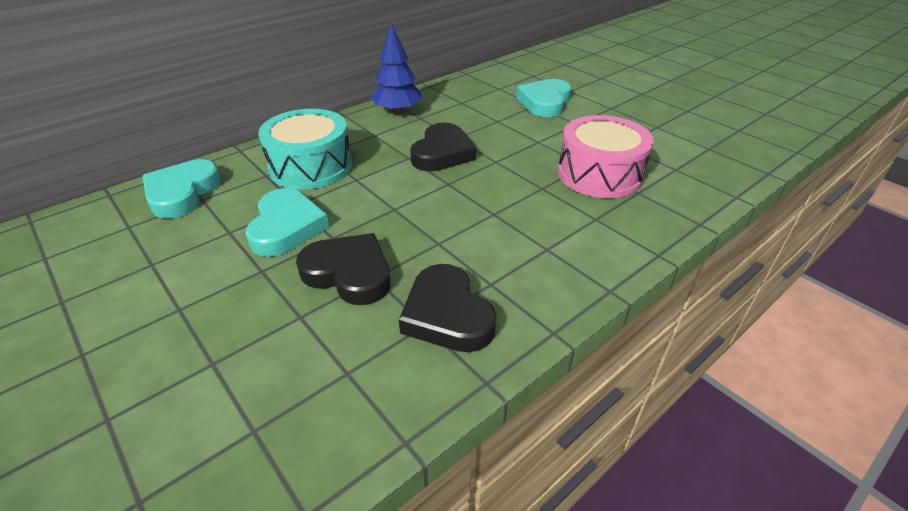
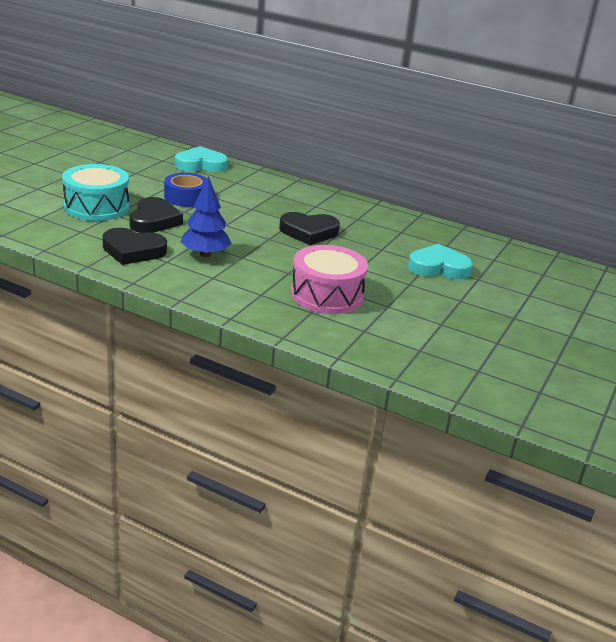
camera: 65 degrees right, 10 degrees down
(286, 227) = (186, 197): turquoise heart -> blue tape
(311, 166) = (256, 192): turquoise drum -> turquoise drum (96, 207)
(397, 111) = (359, 209): blue tree -> blue tree (205, 254)
(447, 315) = (133, 251): black heart -> black heart turned 120 degrees counterclockwise

